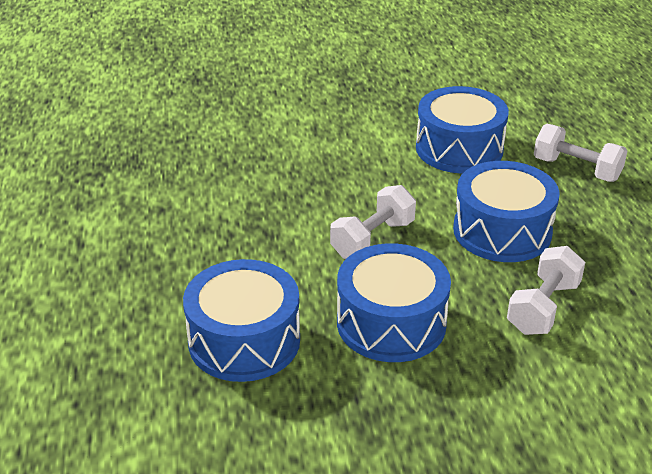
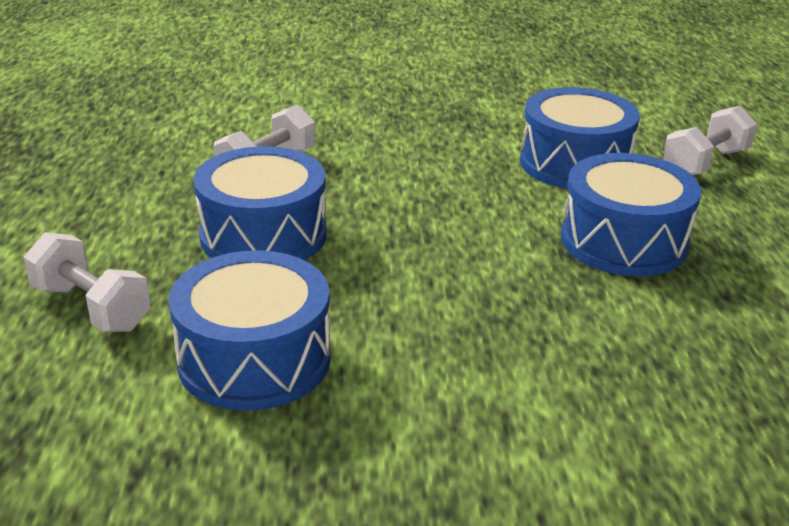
camera: 175 degrees left, 5 degrees down
(373, 239) = (431, 238): white dumbbell -> white dumbbell (705, 163)
(391, 323) = (427, 166): blue drum -> blue drum (623, 241)

